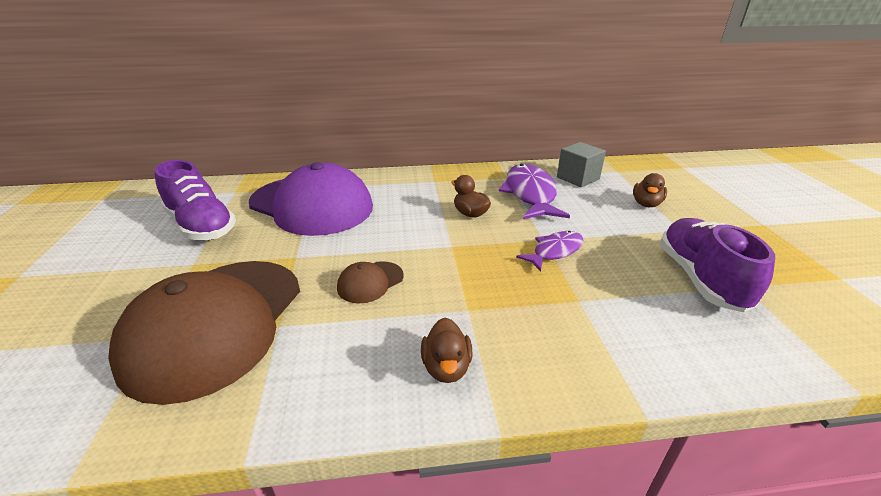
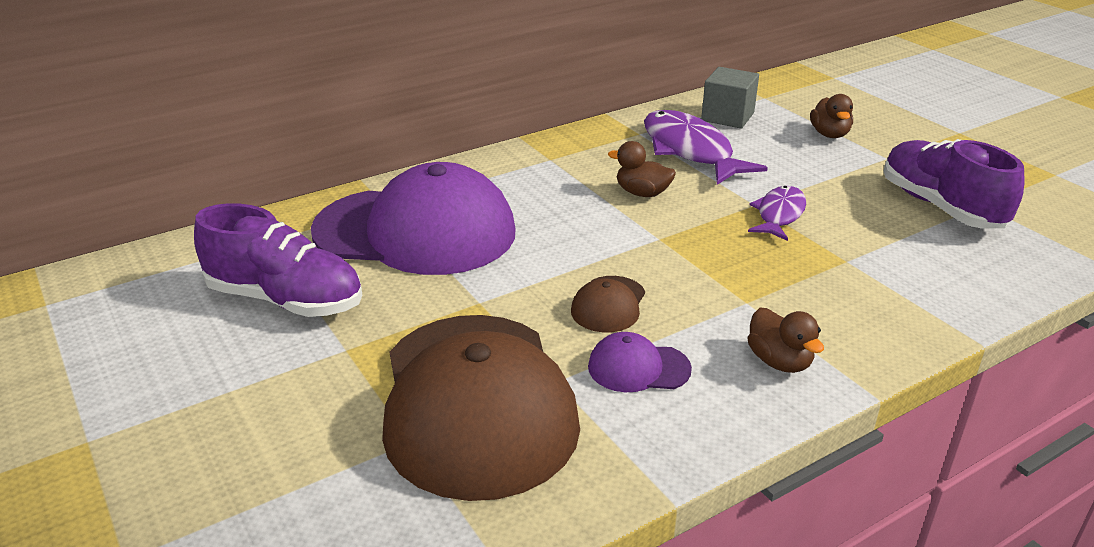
camera: 25 degrees left, 0 degrees up
(340, 335) = (638, 368): none -> purple cap

